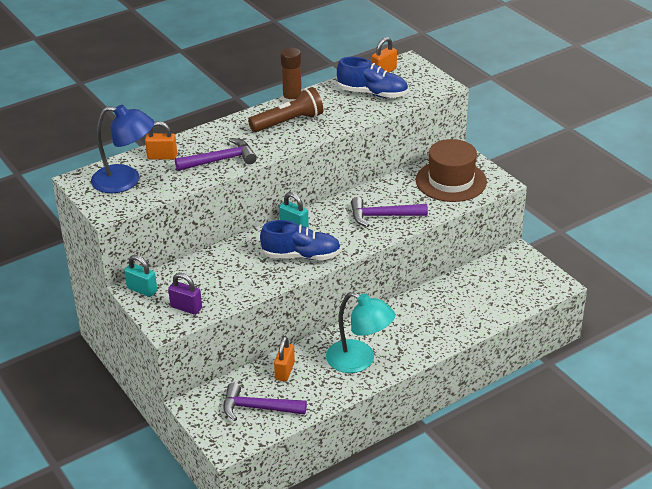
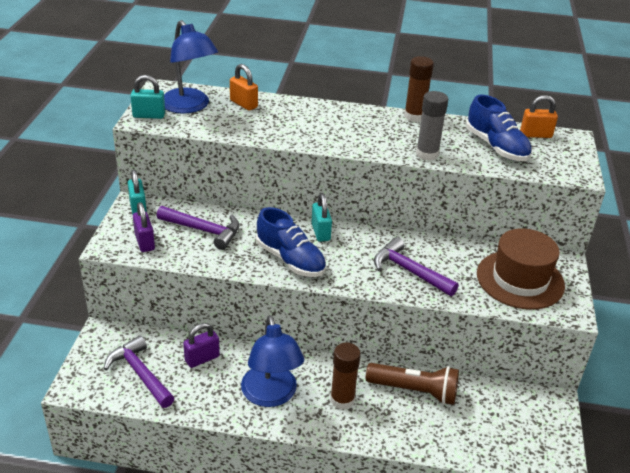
camera: 40 degrees right, 0 degrees up
(107, 204) = (149, 115): none -> turquoise padlock
(221, 160) = (282, 130): purple hammer -> purple hammer (204, 230)
(285, 371) = (202, 358): orange padlock -> purple padlock
(288, 122) = (383, 131): brown flashlight -> brown flashlight (414, 391)
(338, 122) = (427, 154): none -> grey glue stick
(359, 361) = (271, 395): turquoise lamp -> blue lamp
(404, 333) = (342, 399): none -> brown glue stick

